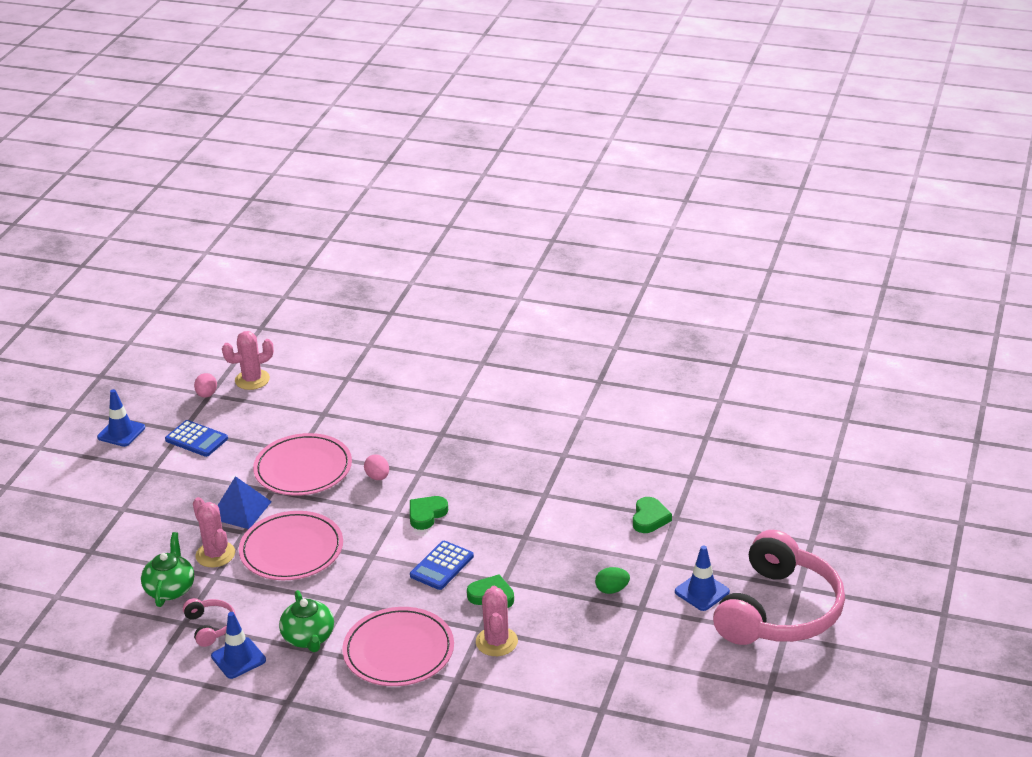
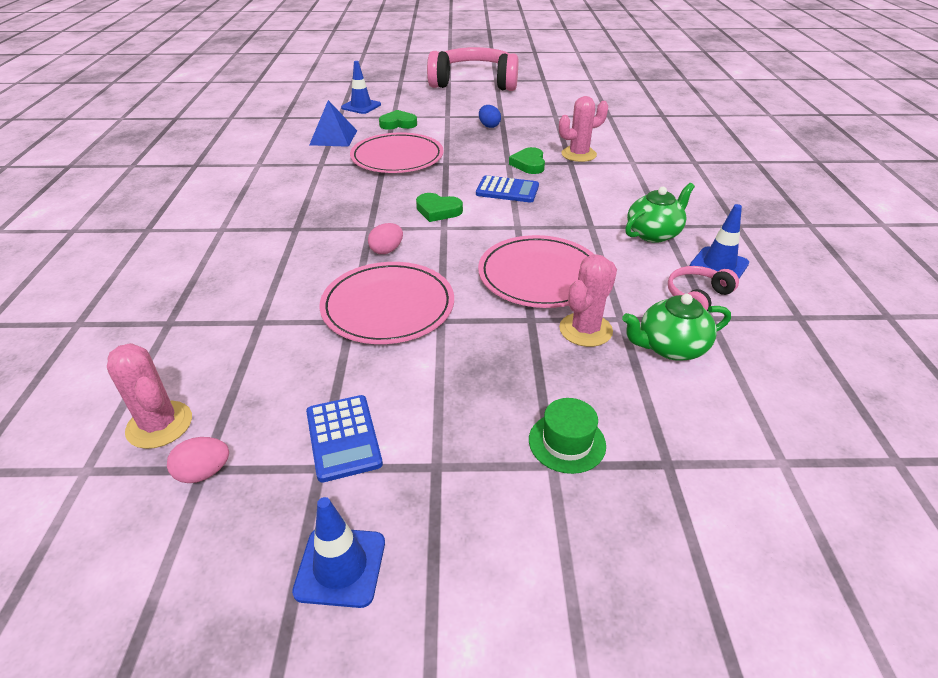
camera: 110 degrees left, 5 degrees up
(132, 518) = (567, 442): none -> green hat
(196, 439) = (343, 438): blue calculator -> blue calculator turned 150 degrees clockwise
(240, 510) = (492, 335): blue pyramid -> blue pyramid (333, 137)
(398, 651) = (626, 189): pink plate -> pink plate (397, 157)
(612, 590) = (489, 126): green egg -> blue egg
(702, 592) = (471, 102): blue traffic cone -> blue traffic cone (361, 106)

